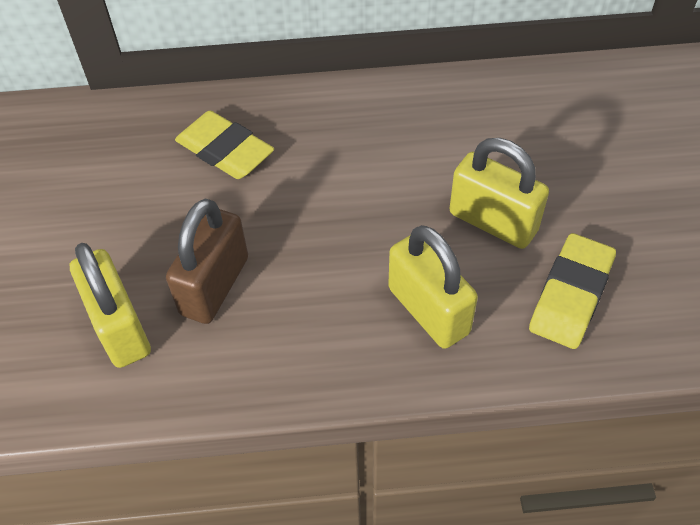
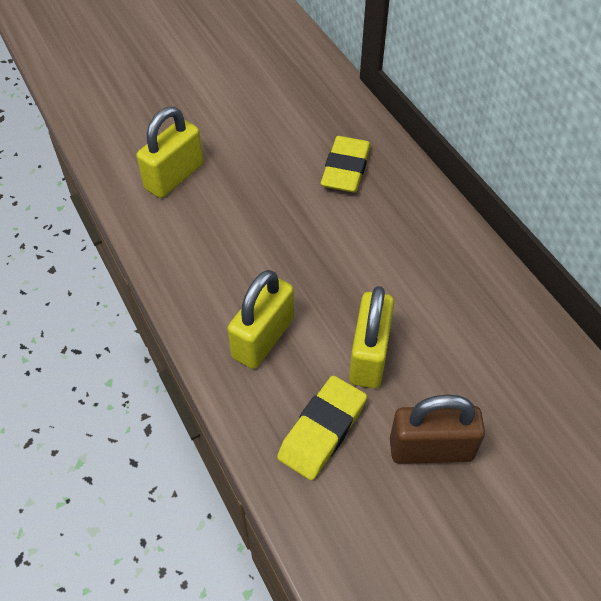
camera: 65 degrees right, 0 degrees up
(214, 286) = (227, 209): brown padlock -> brown padlock (431, 449)
(570, 295) = (322, 430): yellow eraser -> yellow eraser turned 60 degrees counterclockwise

